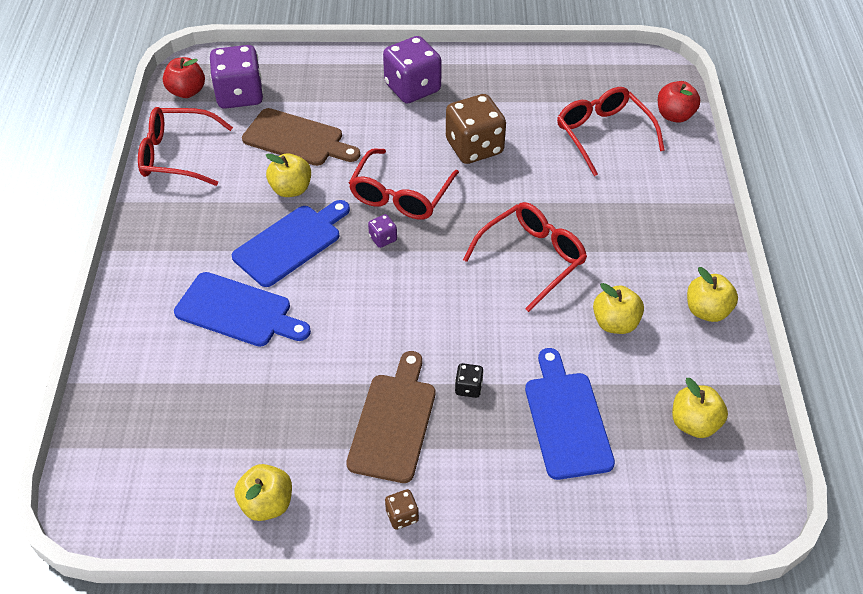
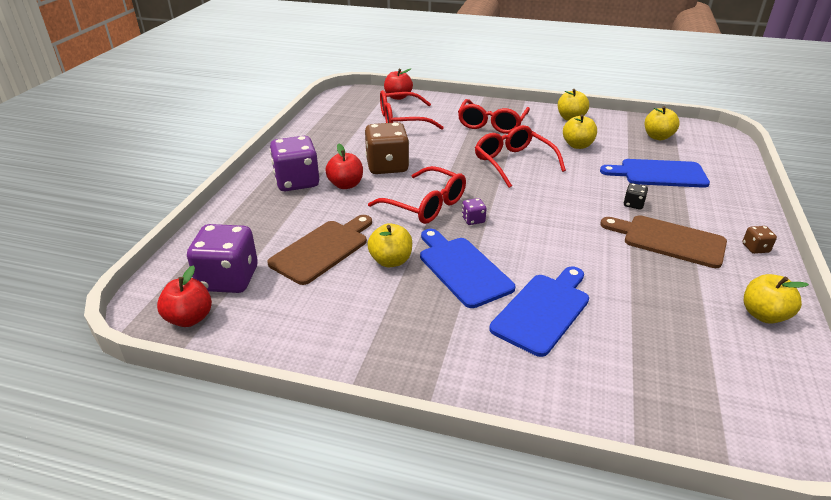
camera: 75 degrees left, 15 degrees down
(177, 155) = (295, 335): red glasses -> red glasses (492, 124)
(420, 125) = (346, 185): none -> red apple

